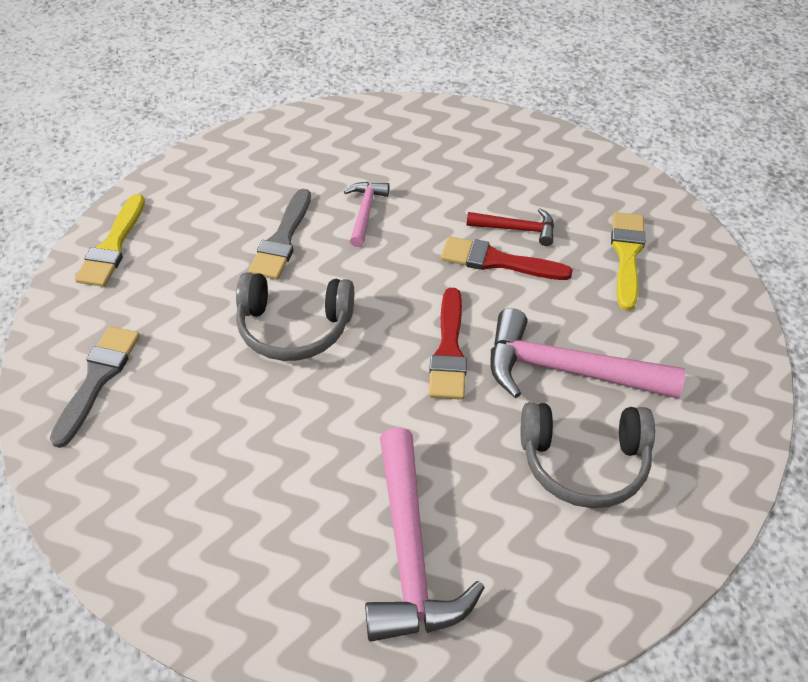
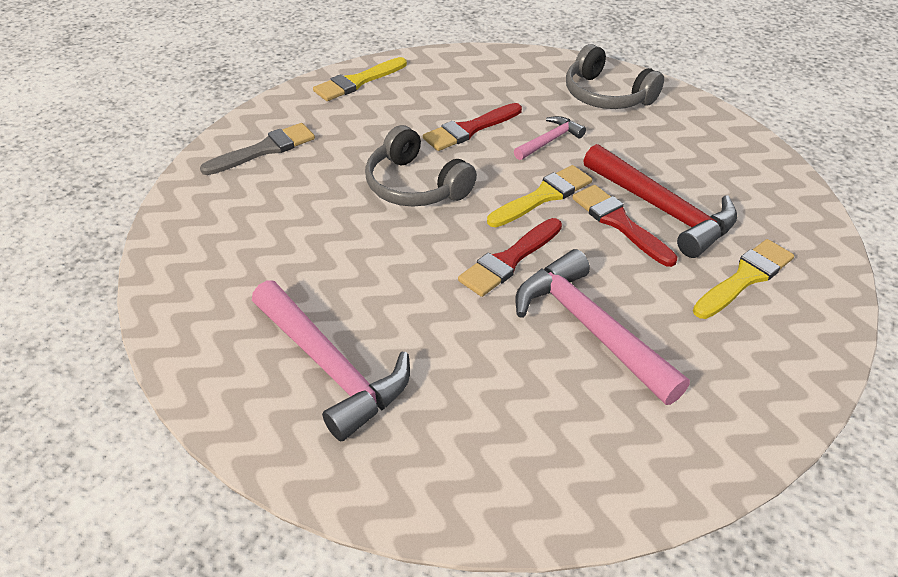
camera: 40 degrees right, 5 degrees down
(282, 240) = (469, 129): grey brush -> red brush
(410, 551) = (331, 367): pink hammer -> pink hammer turned 75 degrees counterclockwise
(415, 271) = (543, 196): none -> yellow brush
(516, 229) = (662, 209): red hammer -> red hammer, size x1.90
(584, 462) = (528, 398): grey headphones -> grey headphones (606, 95)

